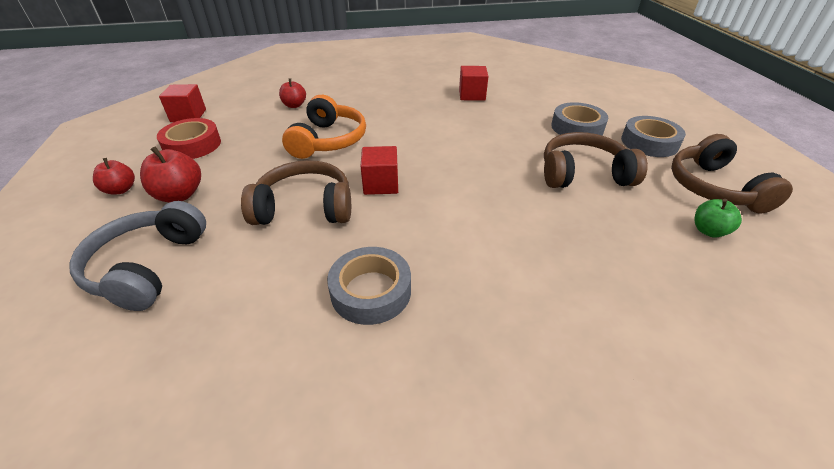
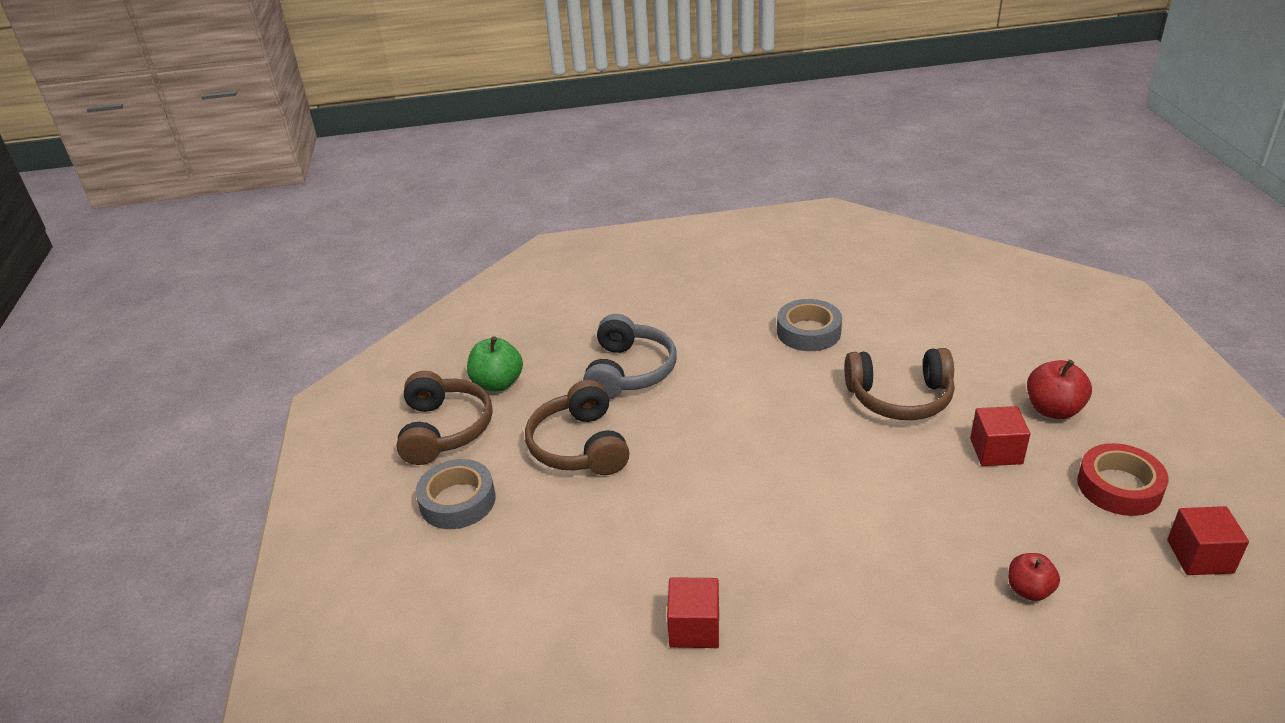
camera: 175 degrees left, 5 degrees down
(120, 190) = (1131, 414): red apple -> none
(148, 267) = (1008, 343): grey headphones -> grey headphones (629, 371)
(328, 140) = (922, 499): orange headphones -> none
(381, 184) = (824, 427): red cube -> red cube (996, 451)
(577, 127) = (542, 532): grey tape -> none
(583, 174) = (580, 446): brown headphones -> brown headphones turned 75 degrees clockwise
(708, 231) = (497, 383): green apple -> green apple, size x1.50

